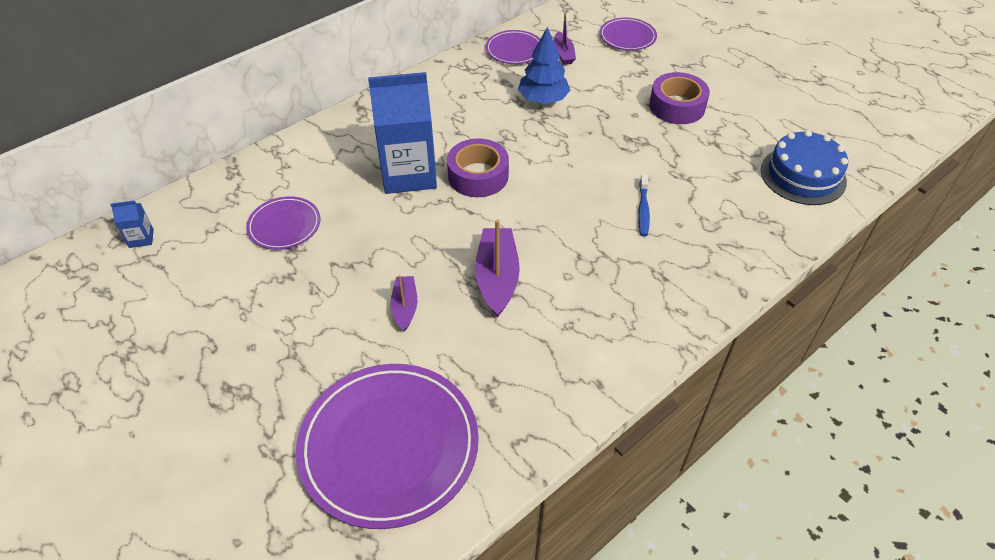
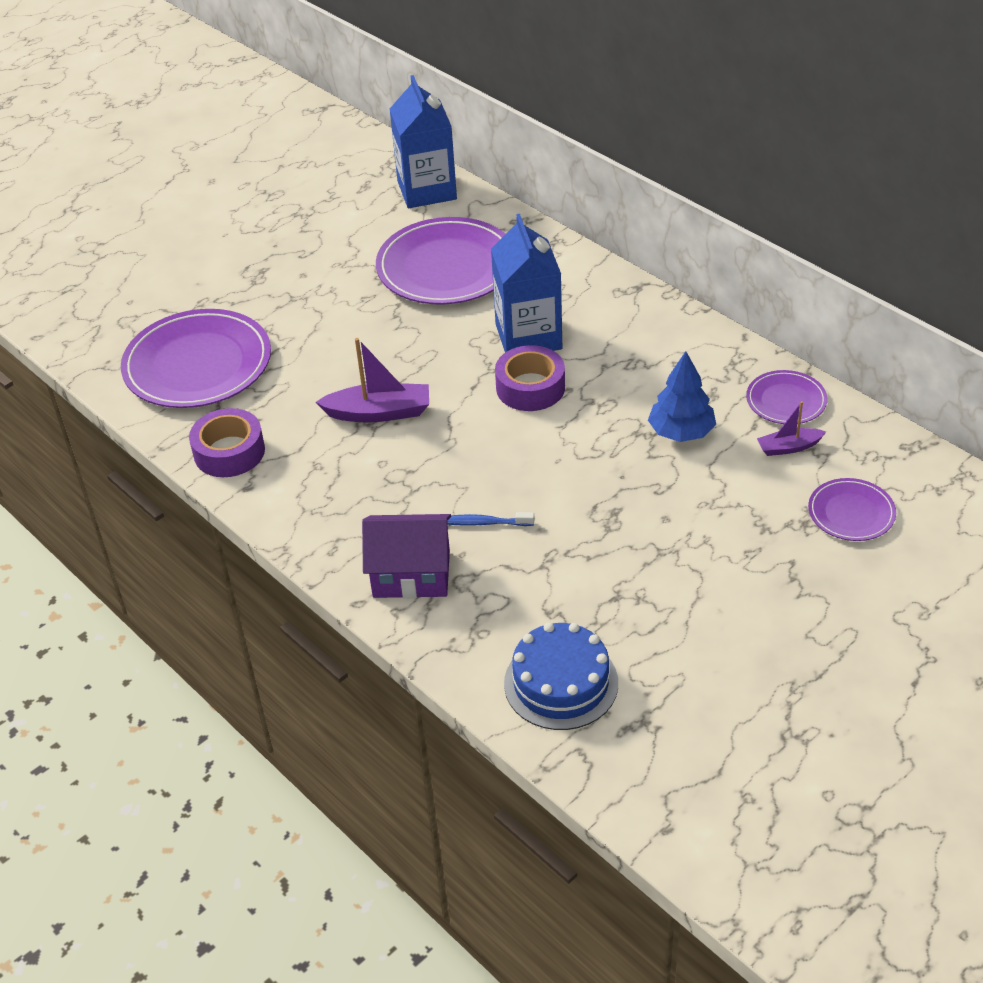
camera: 90 degrees right, 5 degrees down
(141, 238) = (427, 190): blue carton -> blue carton, size x2.49
(284, 225) = (446, 267): purple plate -> purple plate, size x1.97
(405, 307) = (343, 356): purple boat -> none
(677, 106) = (691, 561): purple tape -> purple tape (229, 452)
(705, 256) = (411, 574): none -> purple house

